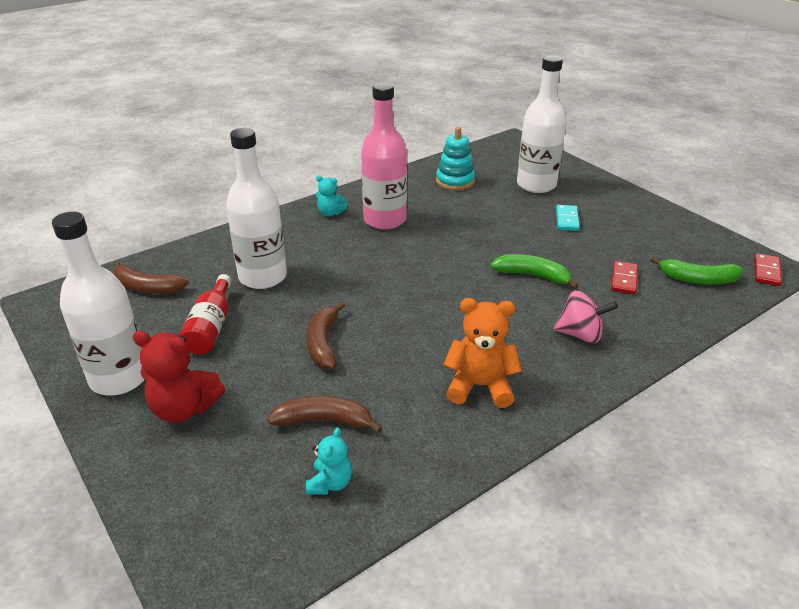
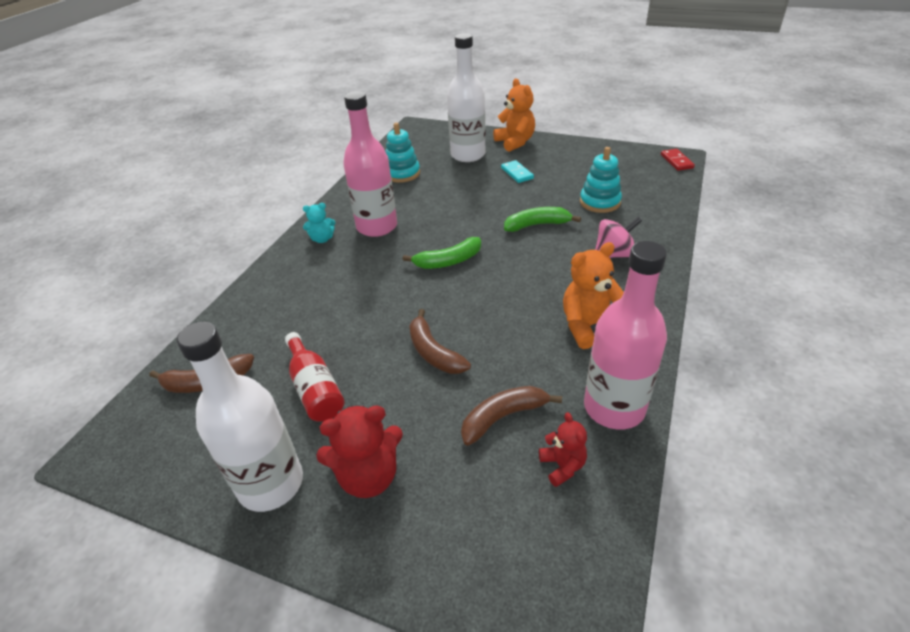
camera: 30 degrees left, 5 degrees up
(263, 277) = (317, 320): white bottle -> none
(330, 483) = (562, 466): turquoise teddy bear -> red teddy bear
(425, 463) = (614, 407): none -> pink bottle
(599, 189) = (515, 142): none -> orange teddy bear
(624, 279) = (600, 202): red domino -> turquoise stacking toy
(697, 279) = (643, 183): green banana -> green banana (448, 261)

